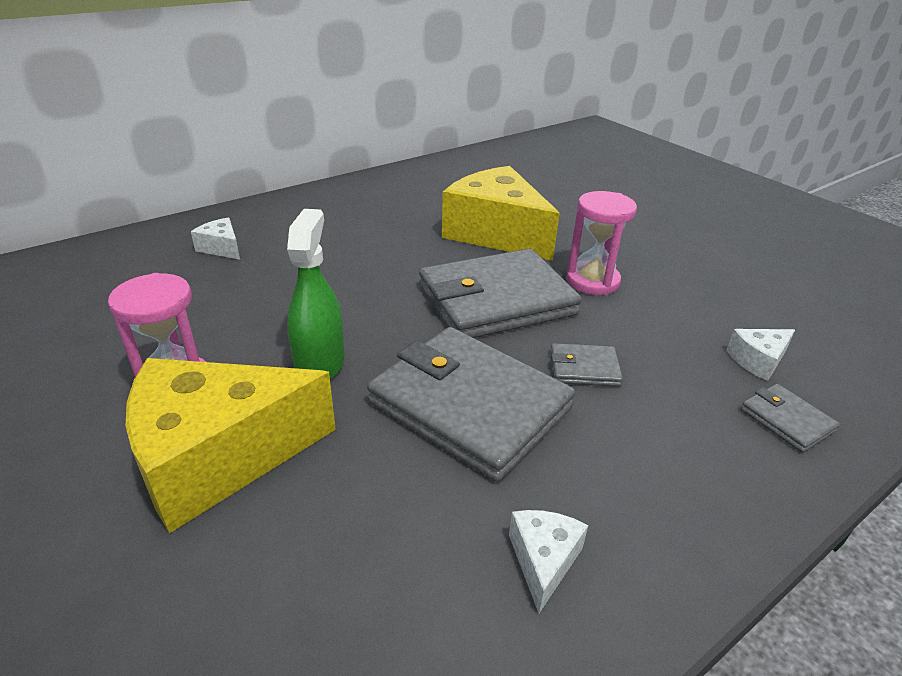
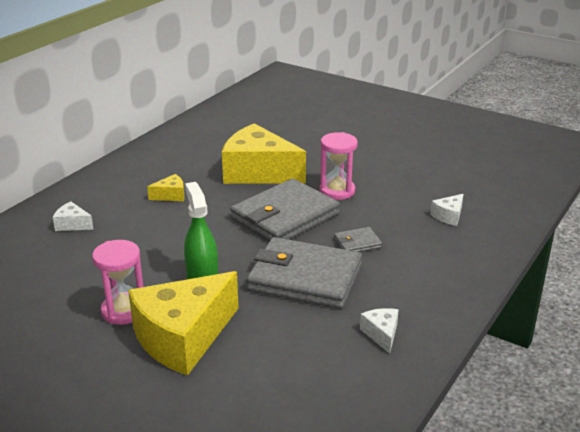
camera: 20 degrees left, 5 degrees down
(365, 239) = (171, 195): none -> yellow cheese
(786, 420) = (472, 243): grey wallet -> none

